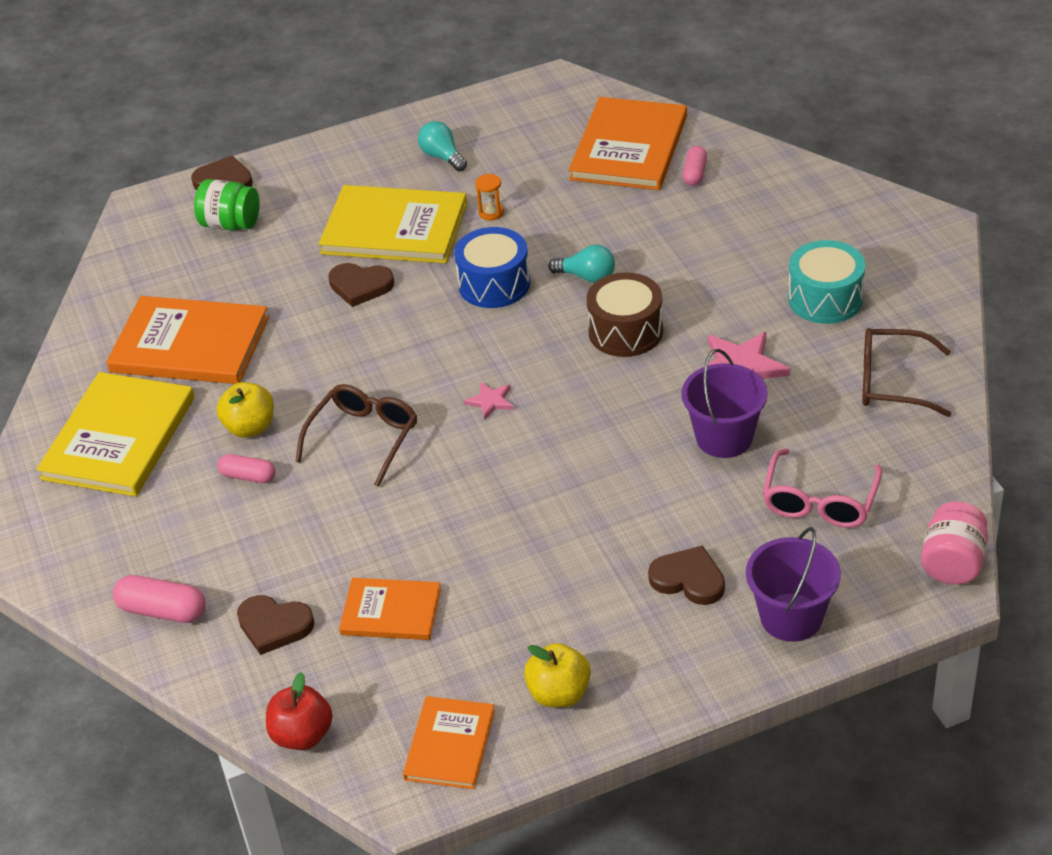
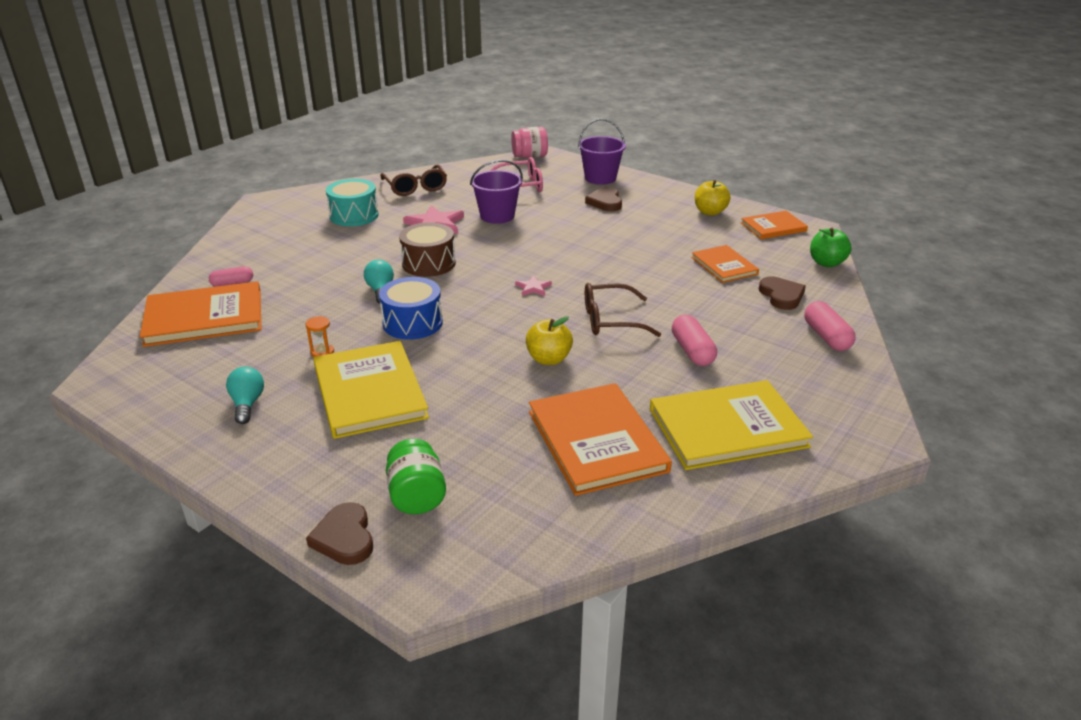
camera: 125 degrees left, 10 degrees down
(248, 476) = (692, 351): pink capsule -> pink capsule, size x1.50
(250, 427) = (650, 370): yellow apple -> yellow apple (549, 359)
(302, 735) = (826, 263): red apple -> green apple
(360, 286) = (456, 381): brown heart -> none
(442, 157) = (247, 404): turquoise light bulb -> turquoise light bulb turned 150 degrees clockwise

